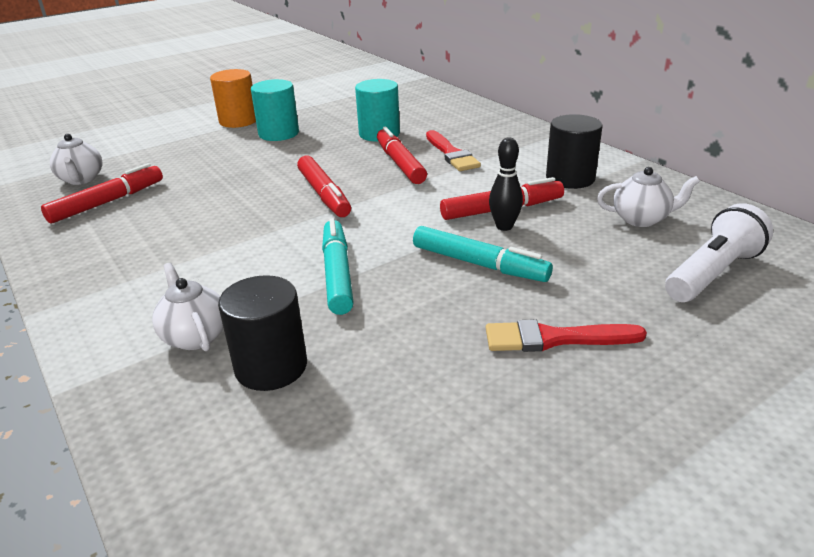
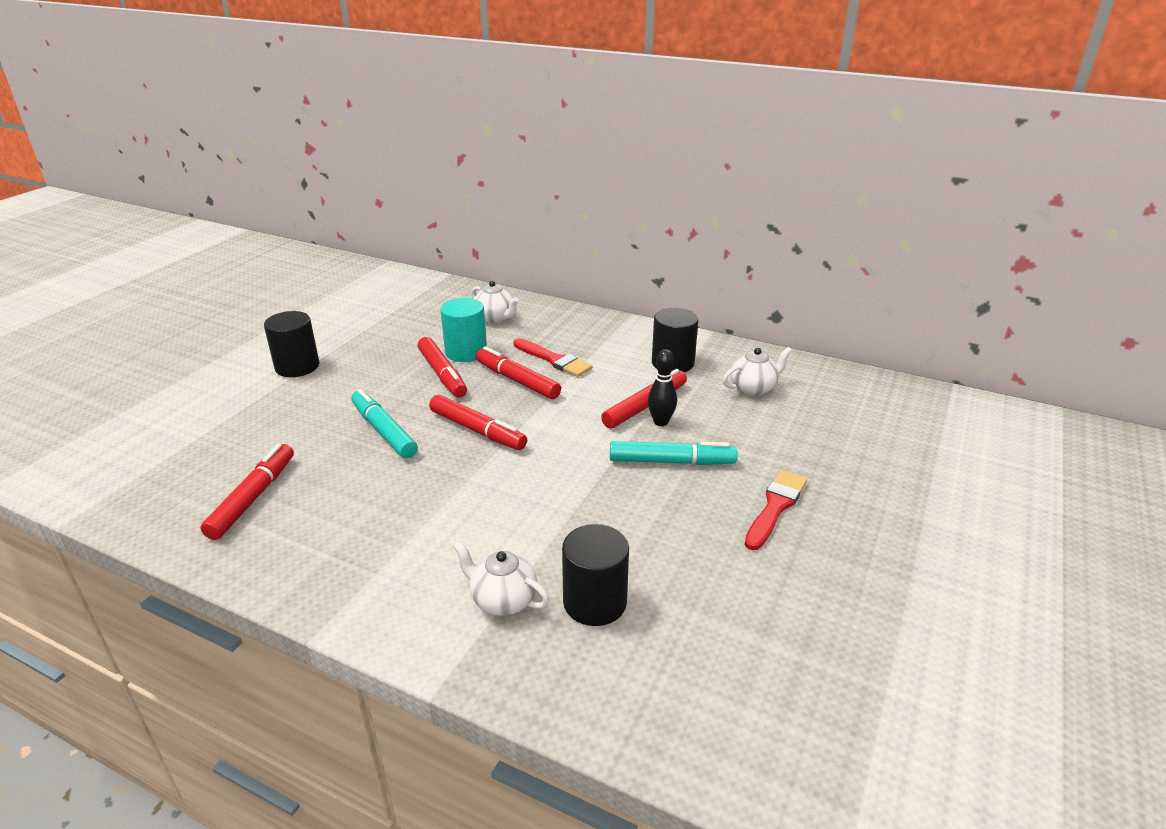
camera: 30 degrees left, 0 degrees up
(81, 179) = (186, 480): white teapot -> white teapot (495, 318)
(238, 121) = (297, 366): orange cylinder -> black cylinder
(278, 133) = (360, 373): turquoise cylinder -> none
(337, 274) = (567, 504): turquoise marker -> turquoise marker (384, 431)
(341, 146) = (442, 374): none -> red marker
(554, 338) = (775, 507): red brush -> red brush turned 150 degrees clockwise
(712, 273) = (832, 422): white flashlight -> none

